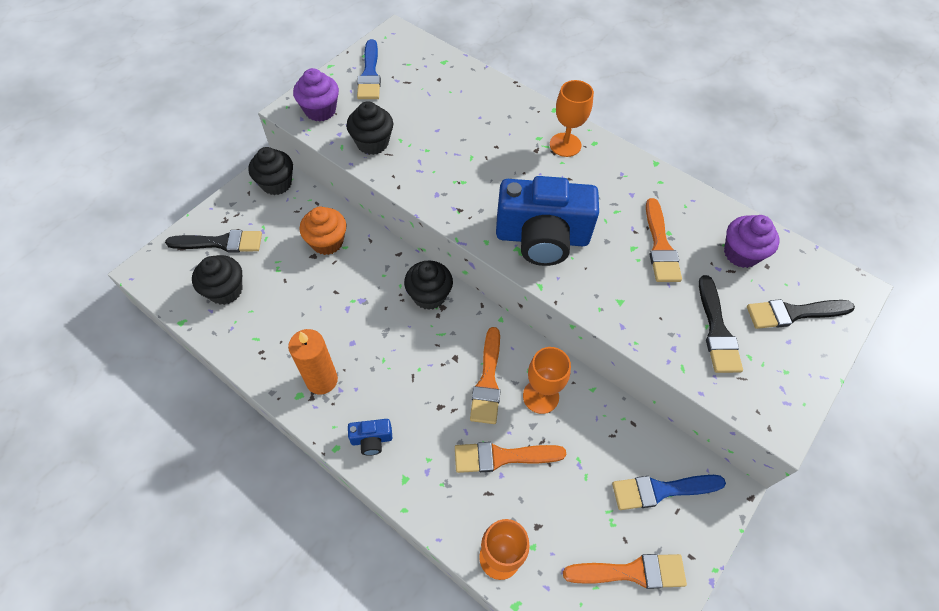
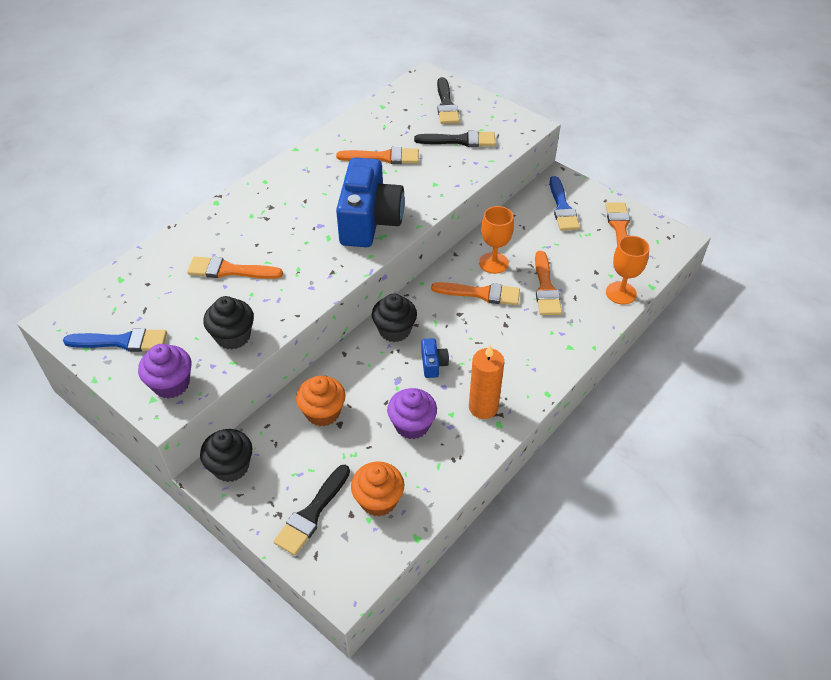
camera: 85 degrees left, 10 degrees down
(221, 242) = (312, 513): black brush -> black brush turned 150 degrees counterclockwise
(225, 290) = (378, 500): black cupcake -> orange cupcake
(371, 440) = (538, 369): blue camera -> blue camera (433, 364)
(457, 131) = (229, 270): none -> orange brush
(565, 145) = (264, 199): orange goblet -> none
(741, 253) = (393, 119): purple cupcake -> purple cupcake (412, 425)

